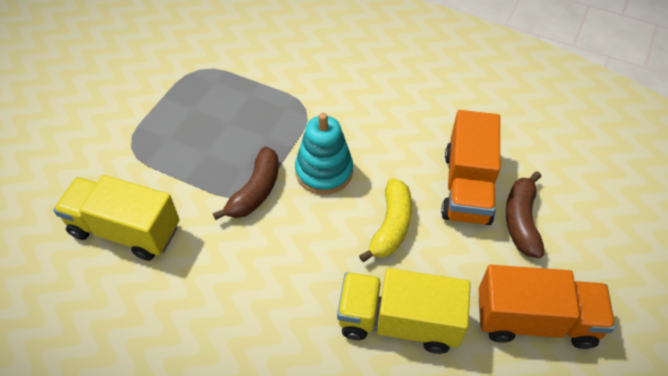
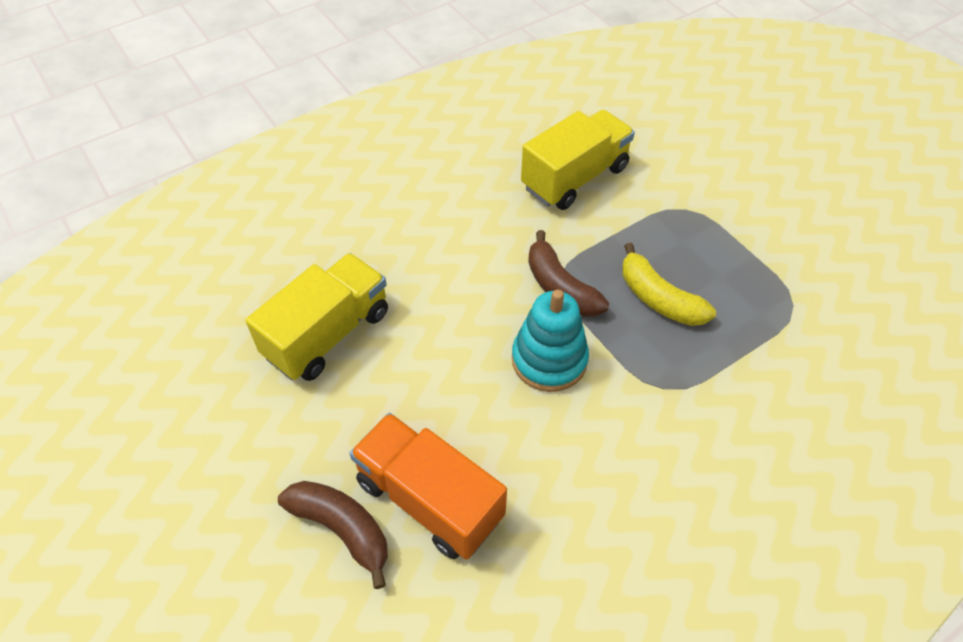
camera: 120 degrees right, 0 degrees up
(391, 226) = (433, 385): yellow banana -> yellow banana (658, 298)
(535, 320) = (230, 453): orange truck -> none

